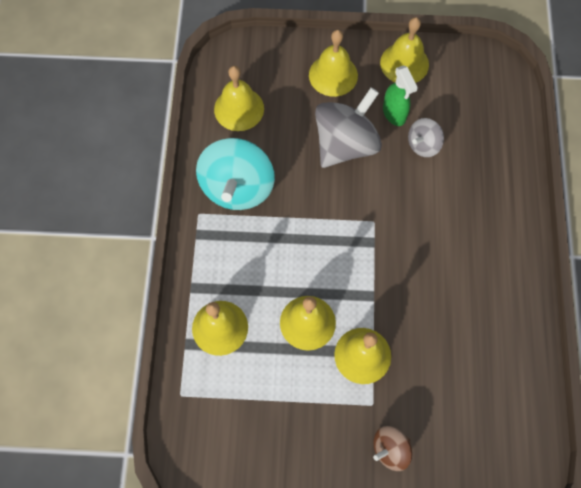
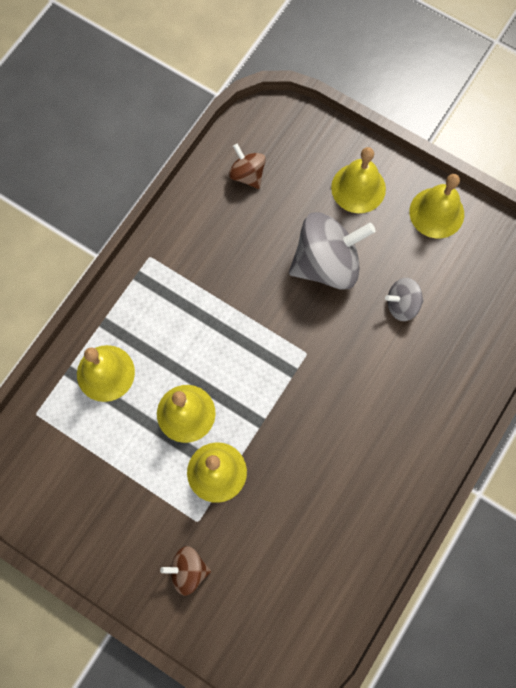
camera: 30 degrees right, 5 degrees up
(237, 187) = (199, 251): turquoise spinning top -> none
(239, 109) = (247, 174): yellow bell -> brown spinning top
(394, 114) = (393, 258): green spray bottle -> none

